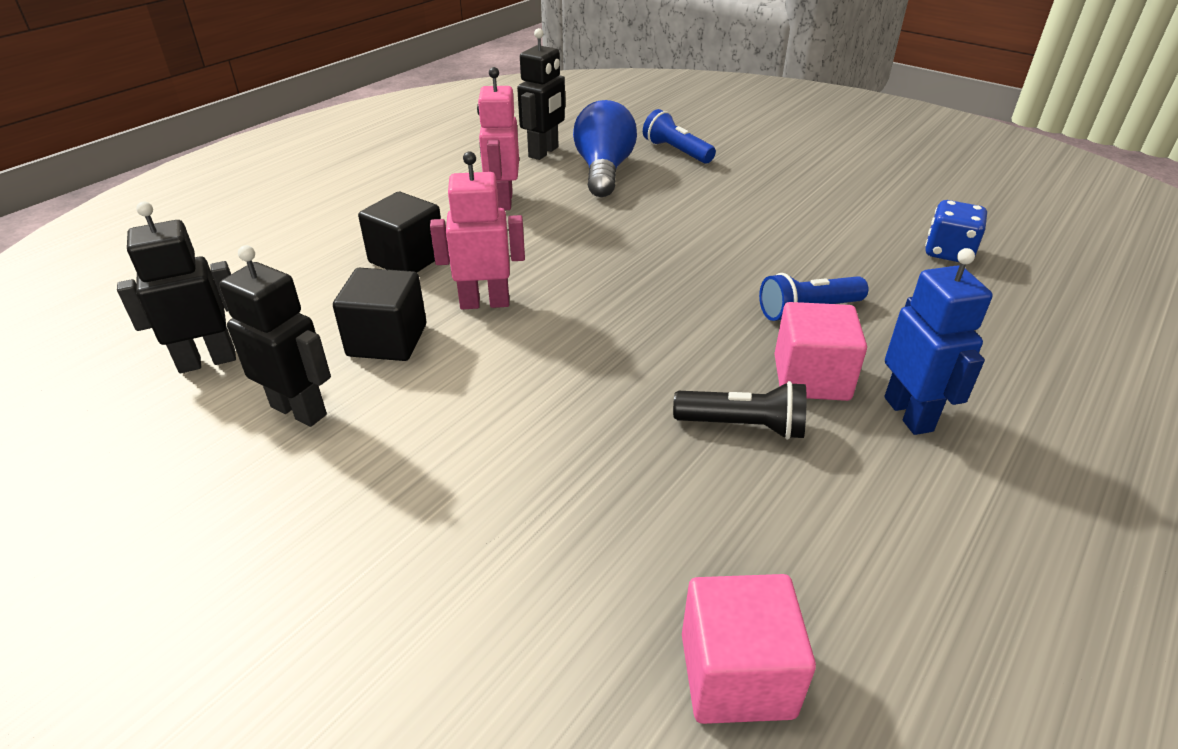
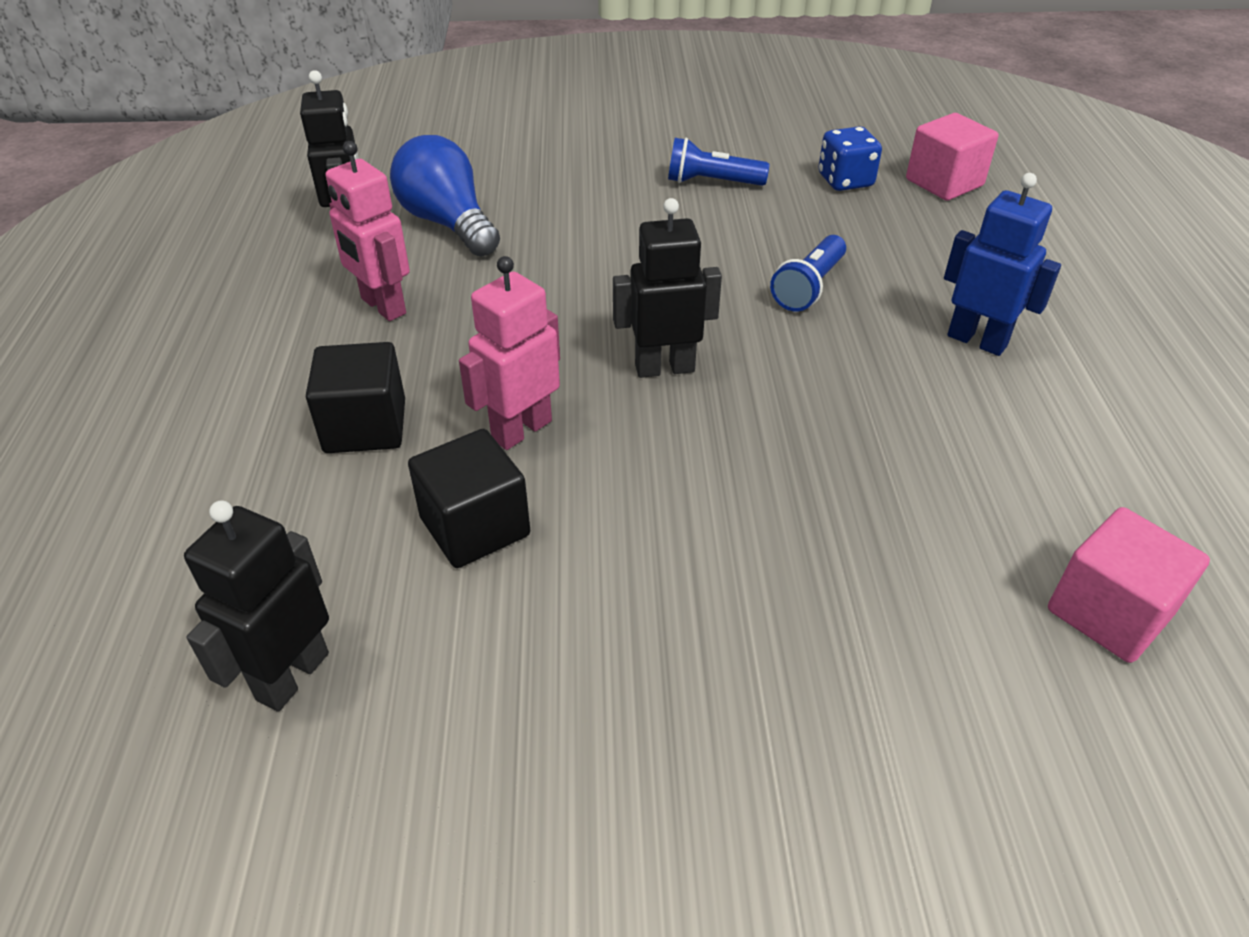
camera: 40 degrees left, 5 degrees up
(299, 410) = (488, 655): black robot -> black robot (664, 368)
(676, 151) = (495, 170): blue flashlight -> blue flashlight (712, 182)
(743, 426) = (886, 419): black flashlight -> none
(811, 378) = (882, 348): pink cube -> pink cube (944, 182)

